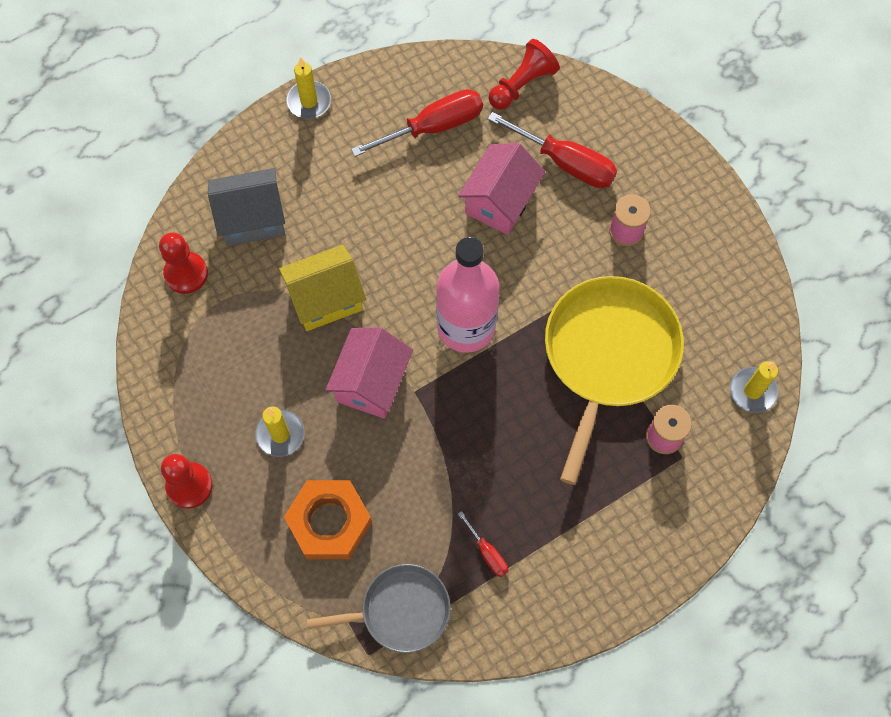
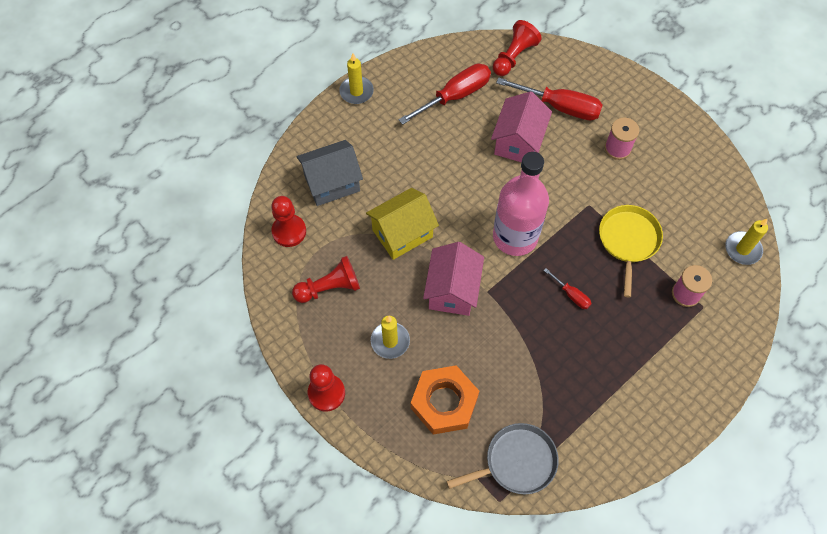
camera: 10 degrees left, 5 degrees down
(221, 354) = (329, 287): none -> red pawn
(487, 553) = (574, 405): red screwdriver -> red screwdriver (571, 295)
(608, 355) = (628, 240): yellow pan -> yellow pan, size x0.59

